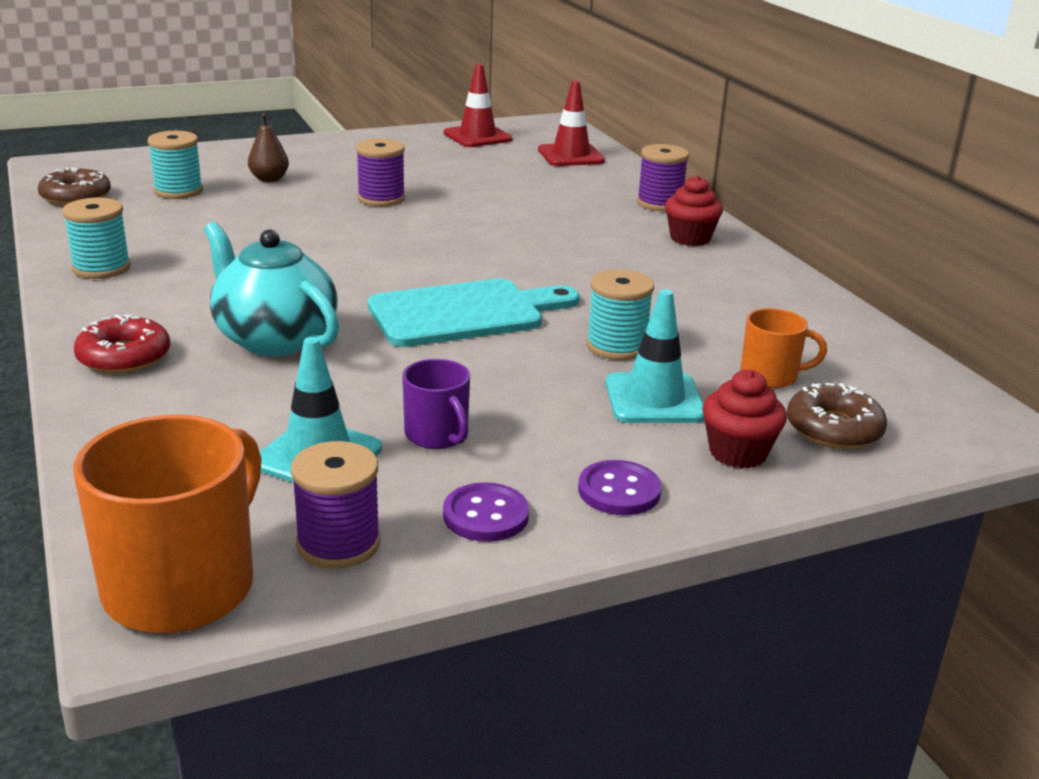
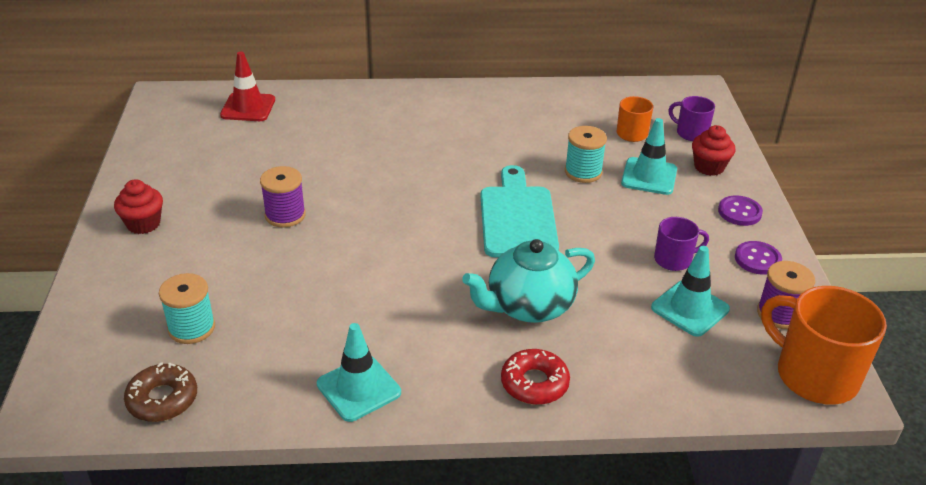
camera: 70 degrees left, 10 degrees up
(101, 268) = (358, 388): turquoise spool -> turquoise traffic cone
(269, 179) = (197, 269): brown pear -> none
(477, 136) = (167, 139): red traffic cone -> none
(659, 203) = (370, 97): purple spool -> none
(690, 238) = (437, 104): red cupcake -> red cupcake (143, 224)
(833, 429) = (691, 133): brown donut -> purple mug

